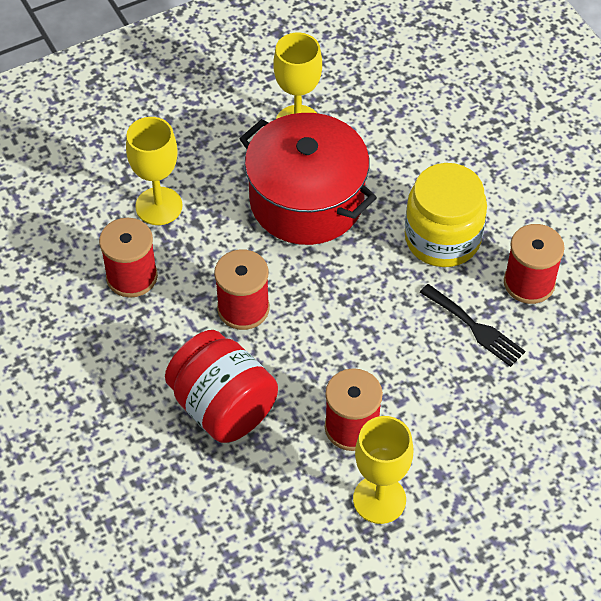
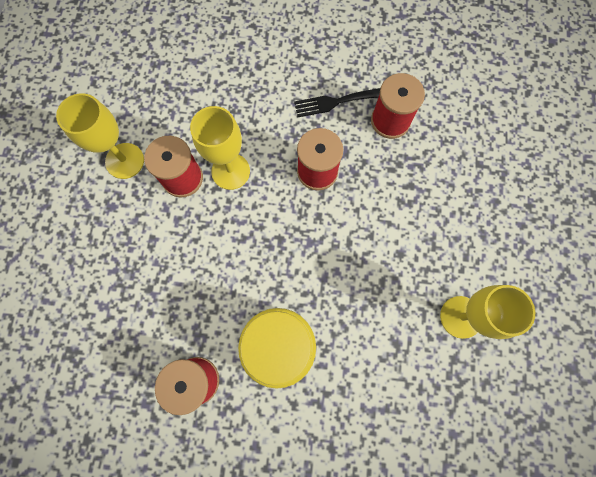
camera: 125 degrees right, 20 degrees up
(159, 206) = (440, 170): yellow goblet -> yellow goblet (230, 171)
(223, 407) = (254, 115): red jar -> none
(307, 200) = (380, 272): red pot -> none
(475, 327) = (191, 310): black fork -> black fork (335, 102)

